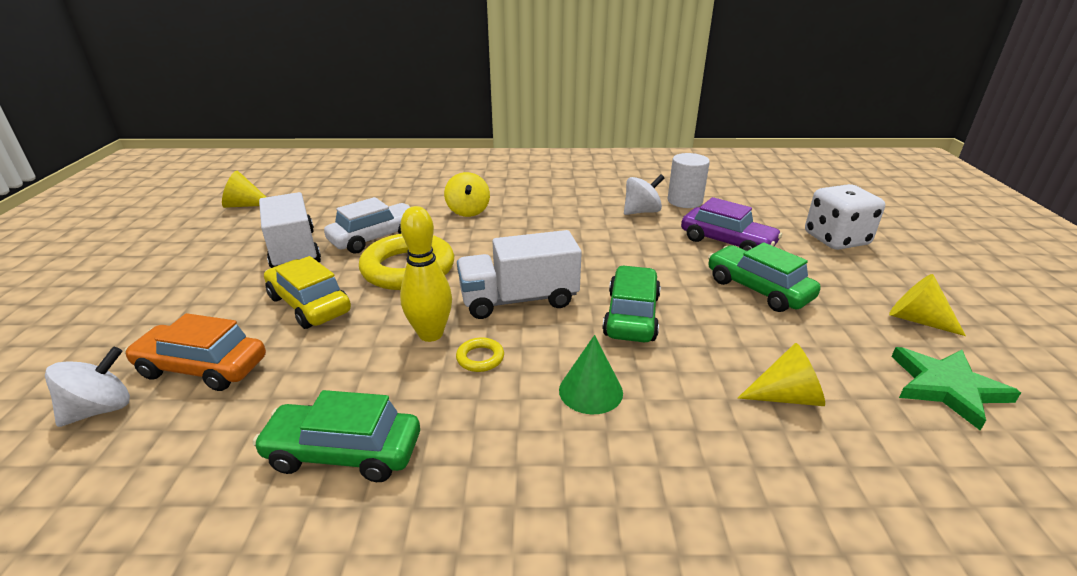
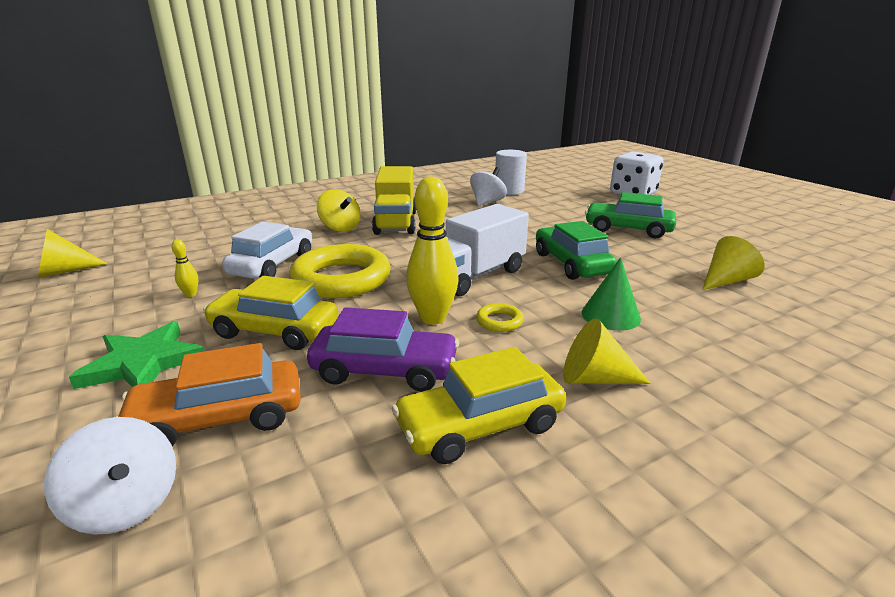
camera: 30 degrees left, 5 degrees down
(101, 409) = (126, 504): white spinning top -> white spinning top turned 120 degrees clockwise
(294, 251) = (191, 294): white truck -> yellow bowling pin
(344, 453) = (480, 426): green car -> yellow car
(522, 216) = (396, 222): none -> yellow truck
(727, 242) = (571, 208): purple car -> purple car (385, 370)
(916, 320) = (731, 224): yellow cone -> yellow cone (595, 378)
(947, 387) = (791, 252): green star -> green star (143, 363)

